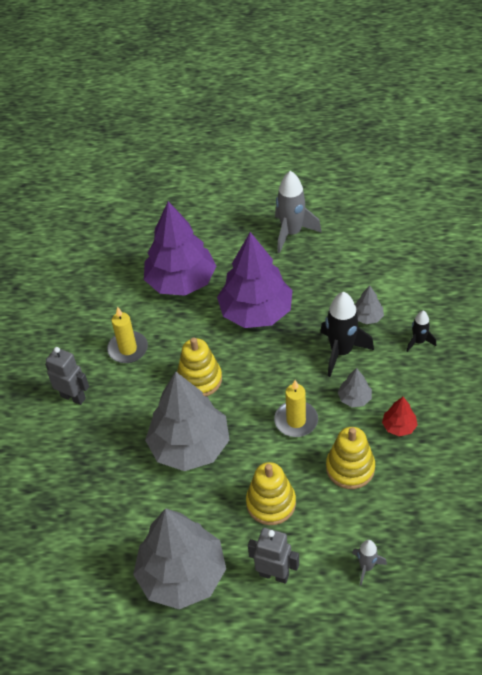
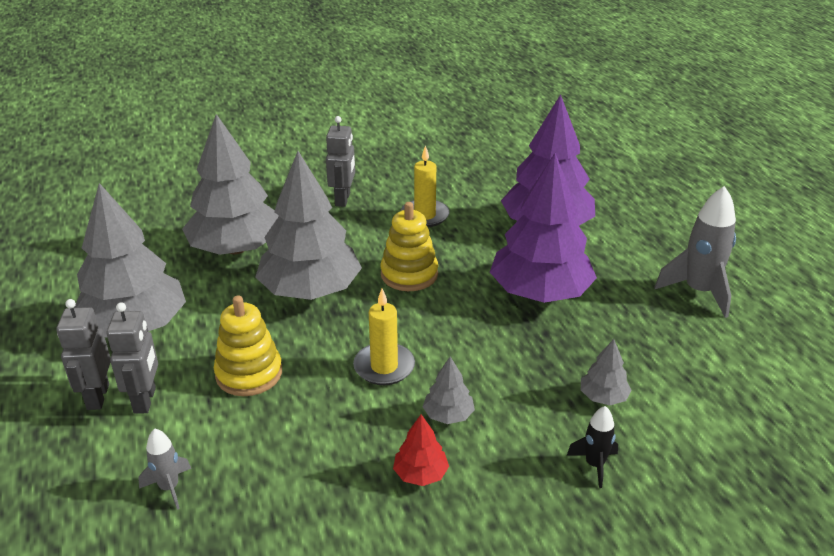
camera: 65 degrees right, 15 degrees down
(107, 487) = (236, 248): none -> grey tree
(258, 607) = (97, 397): none -> grey robot
(341, 352) = (522, 384): black rocket -> none
(350, 468) = (327, 436): yellow stacking toy -> none

